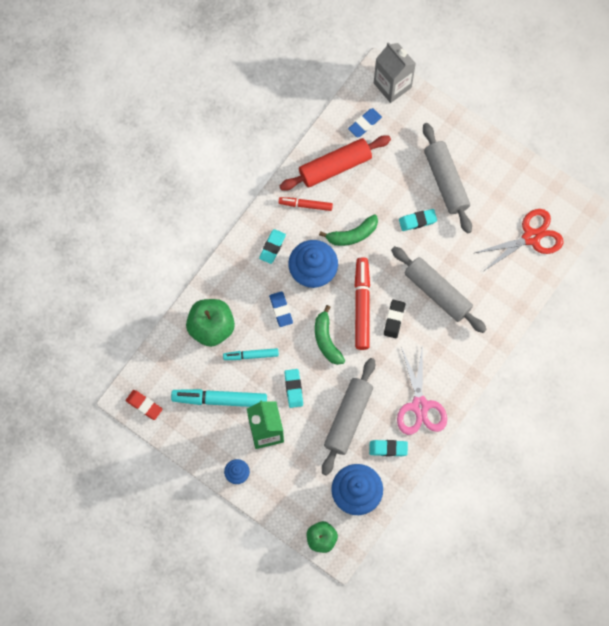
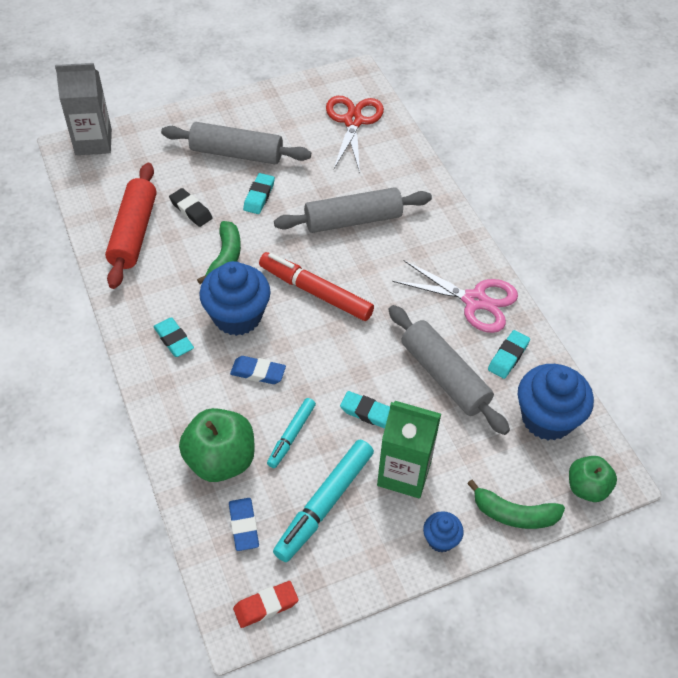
camera: 60 degrees left, 20 degrees down
(305, 205) = (152, 281): red marker -> none
(326, 340) = (331, 347): green banana -> green banana (514, 514)
(364, 124) = (111, 184): blue eraser -> blue eraser (243, 526)
(394, 319) = (355, 272): black eraser -> black eraser (191, 210)

